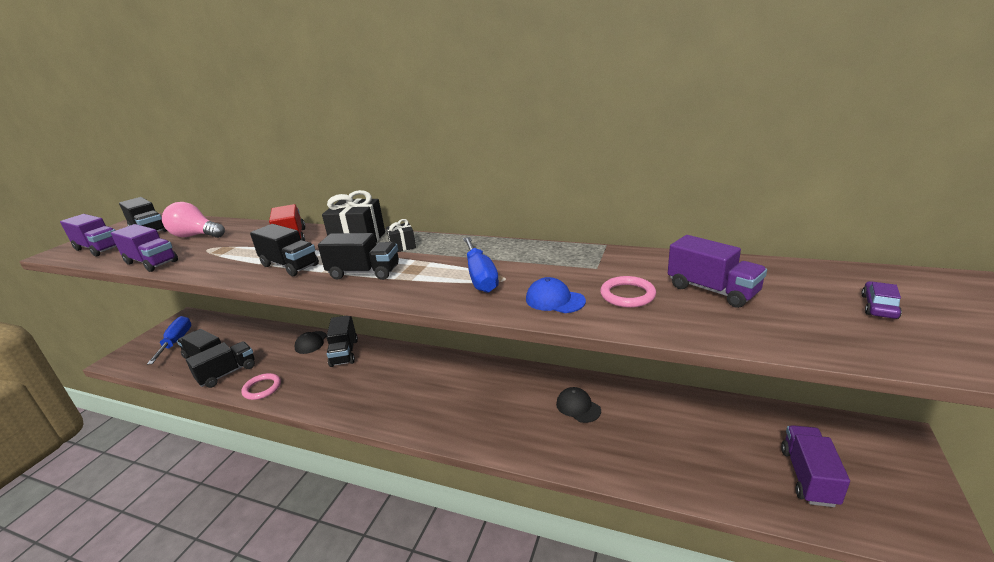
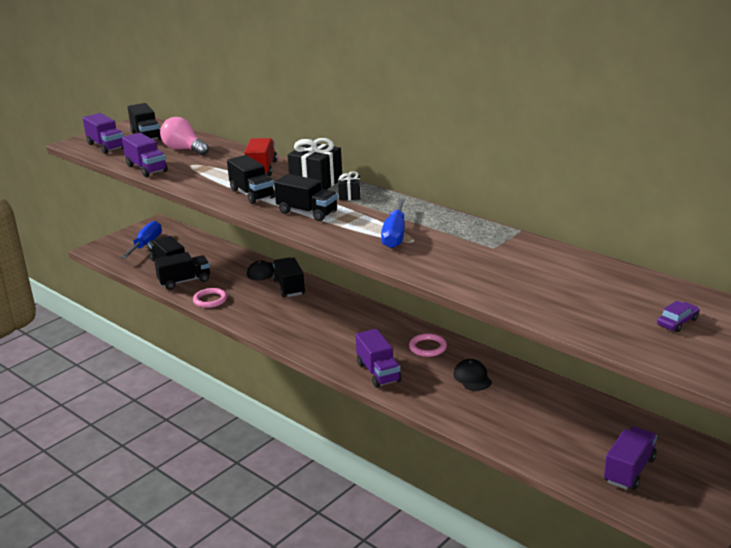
camera: 20 degrees right, 0 degrees up
(344, 353) = (289, 287): black truck -> black truck turned 150 degrees clockwise
(555, 300) = (437, 264): blue cap -> none
(627, 295) = (496, 273): pink ring -> pink ring (427, 347)
(712, 290) = (565, 284): purple truck -> purple truck (378, 372)

